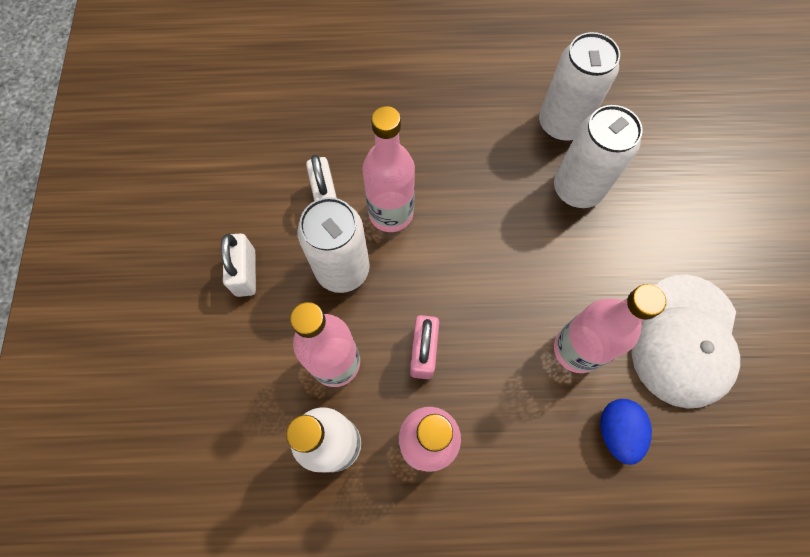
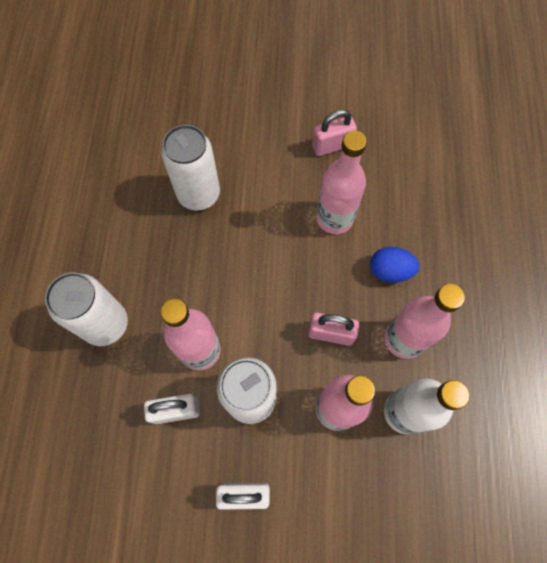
camera: 85 degrees left, 0 degrees up
(561, 124) = (134, 195): white can -> white can (106, 324)
(617, 431) = (396, 202): blue egg -> blue egg (390, 271)
(684, 340) = (332, 146): white cap -> pink padlock

